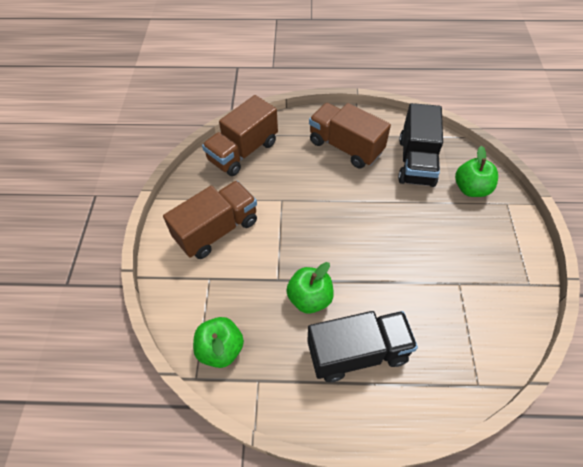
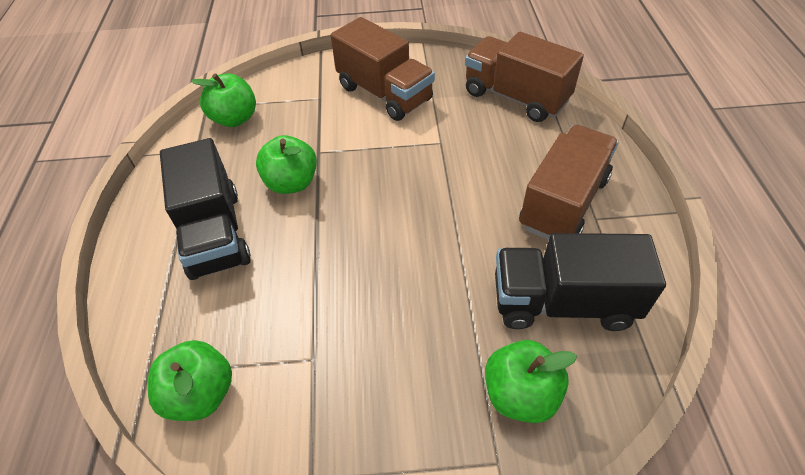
camera: 85 degrees right, 5 degrees down
(489, 347) = (201, 394): none -> green apple

